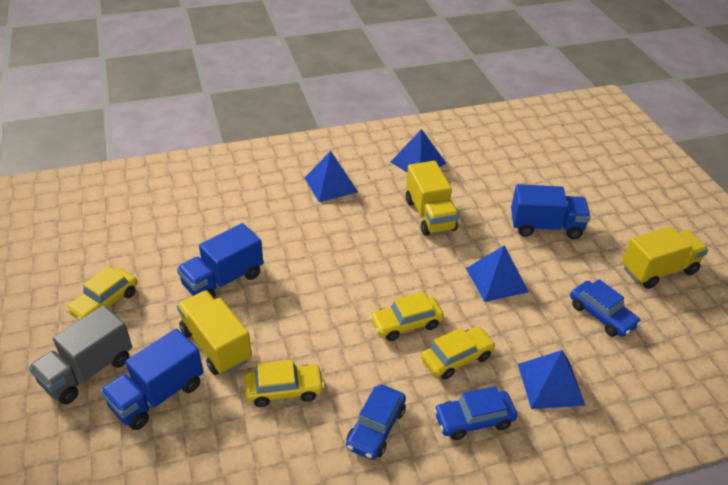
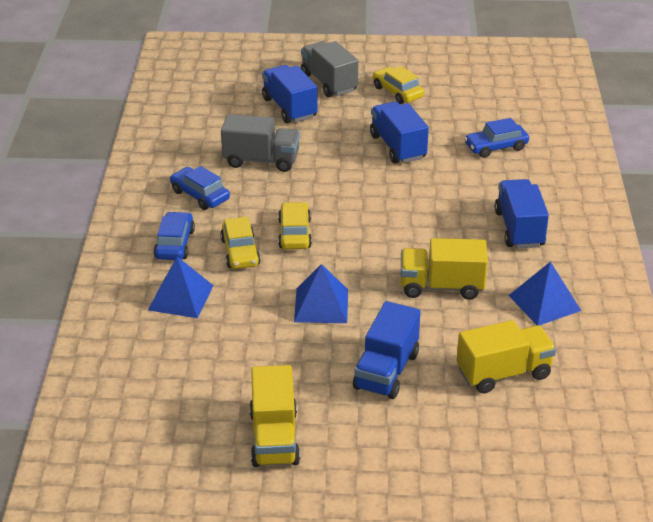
camera: 110 degrees right, 5 degrees down
(216, 345) = (324, 136): yellow truck -> yellow truck (503, 373)
(284, 390) = (261, 160): yellow car -> grey truck
(331, 185) = (519, 229): blue pyramid -> blue truck
(602, 315) = (236, 362): blue car -> blue car (496, 147)

